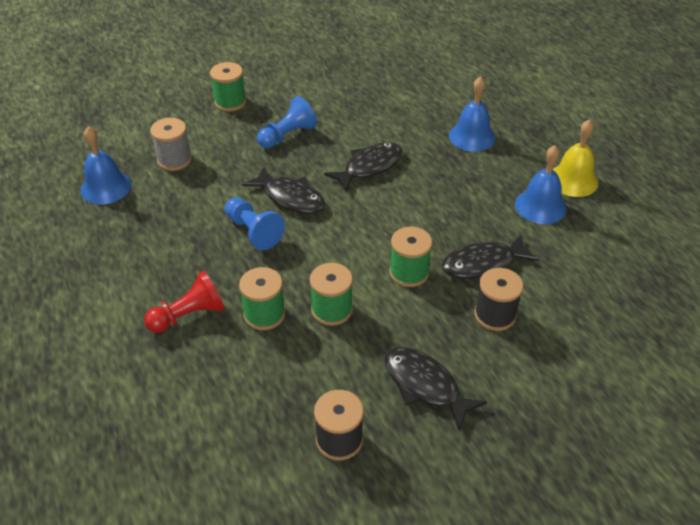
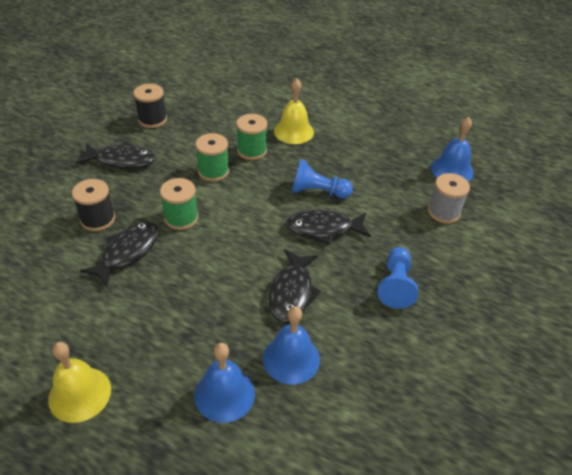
camera: 140 degrees right, 0 degrees up
(189, 315) = (293, 131): red pawn -> yellow bell
(230, 102) = (489, 292): green spool -> none
(540, 206) = (102, 338): blue bell -> blue bell (291, 359)

